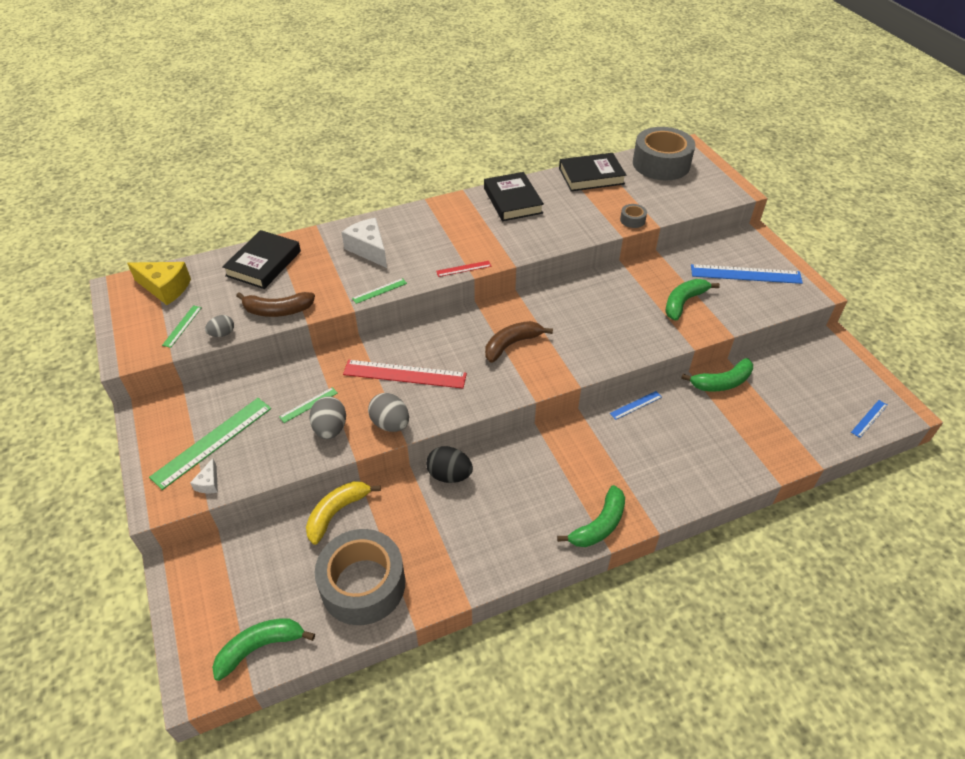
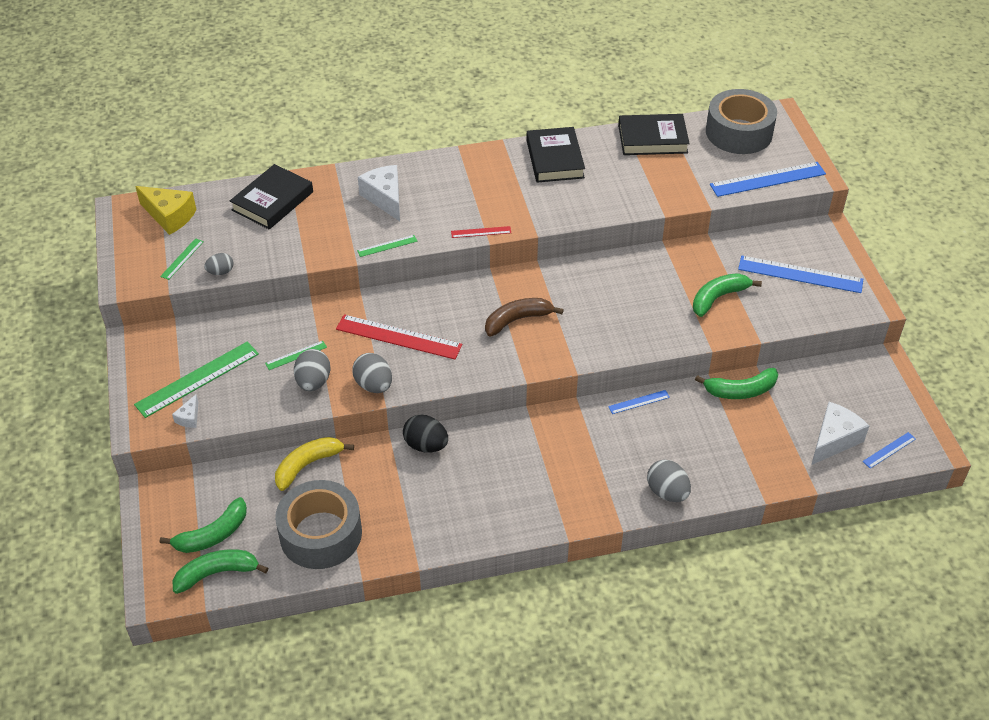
camera: 10 degrees right, 0 degrees up
(278, 310) = (279, 254): brown banana -> none
(599, 525) = (564, 514): green banana -> green banana (213, 534)
(632, 220) = (682, 198): grey tape -> none
(688, 488) = (667, 492): none -> grey egg
(698, 197) = (767, 179): none -> blue ruler
(818, 416) = (834, 440): none -> white cheese

